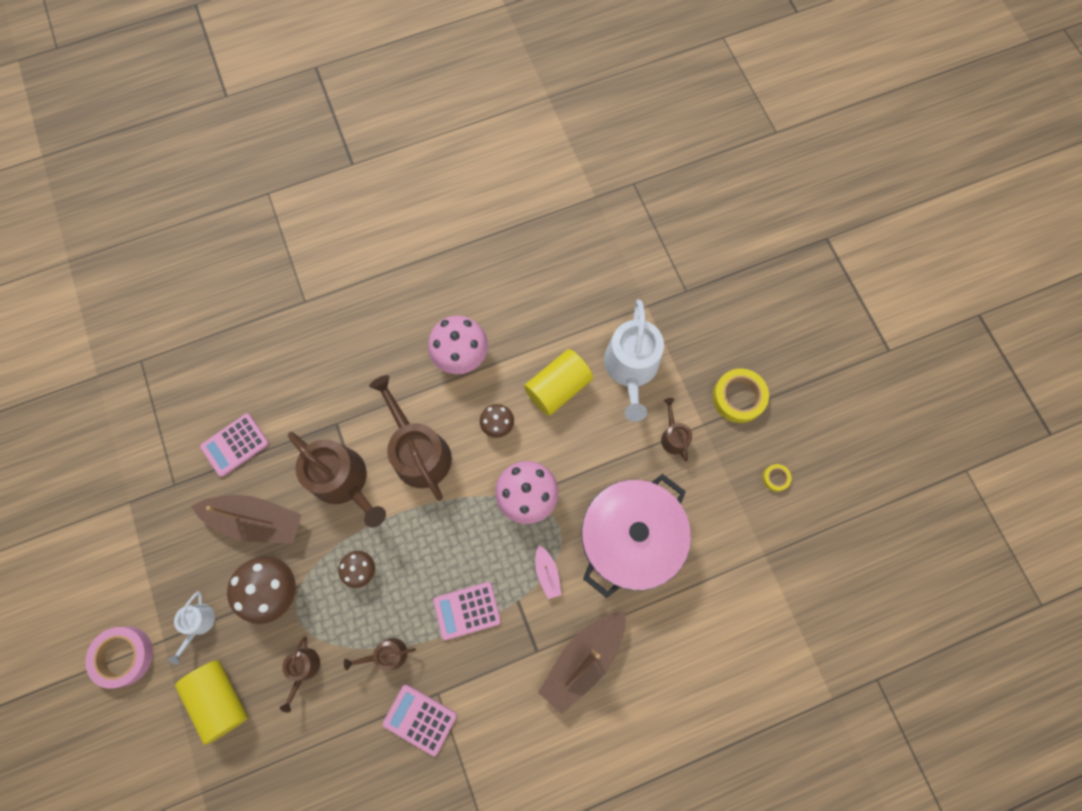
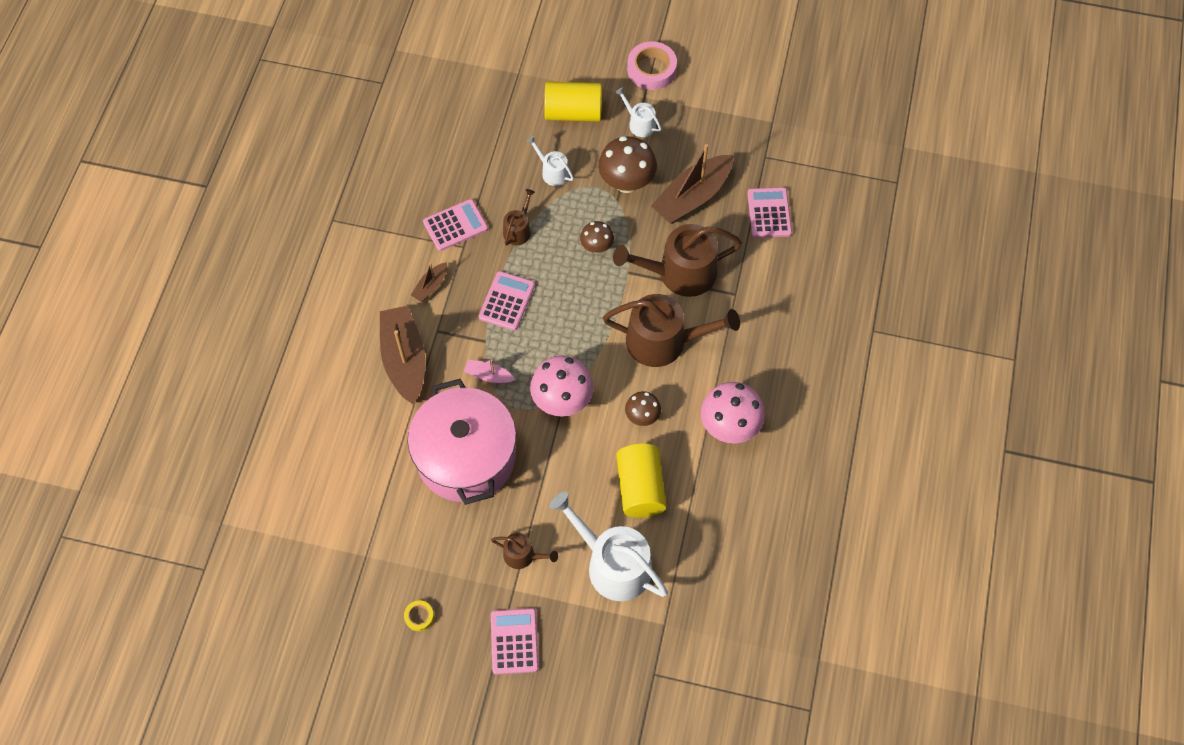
camera: 125 degrees right, 10 degrees down
(303, 668) = (552, 172): brown watering can -> white watering can
(497, 692) = (431, 286): none -> brown boat
(738, 397) = (514, 641): yellow tape -> pink calculator

